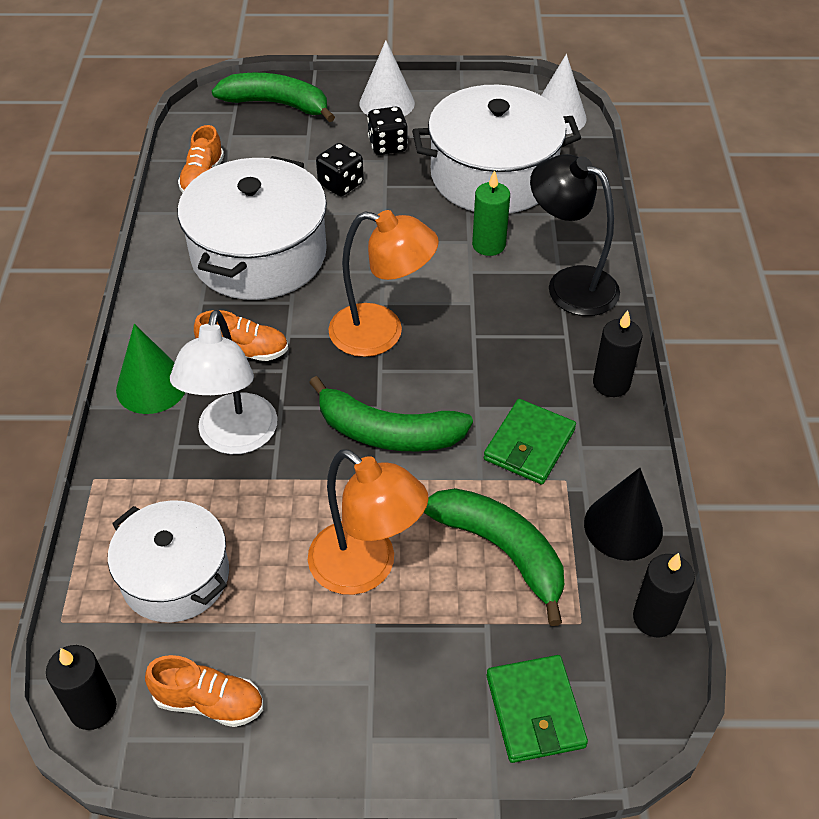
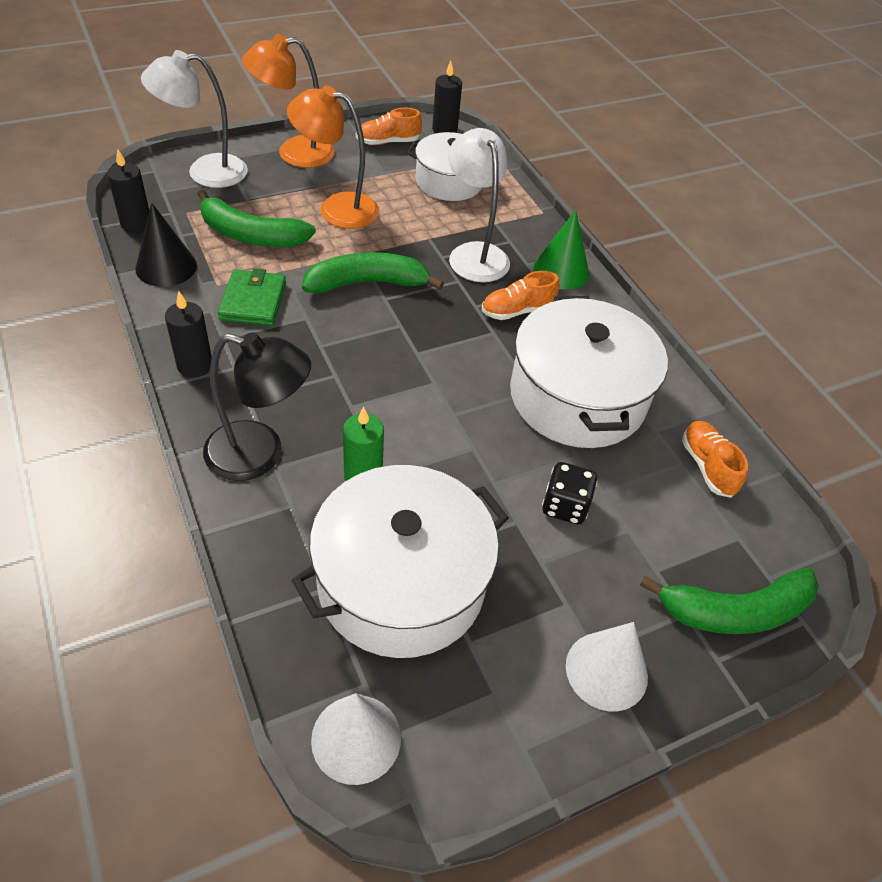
camera: 150 degrees right, 0 degrees up
(381, 333) = (417, 354): orange lamp -> orange lamp (294, 153)
(387, 145) = (554, 587): black dice -> none
(535, 711) = (205, 172): green wallet -> white lamp

